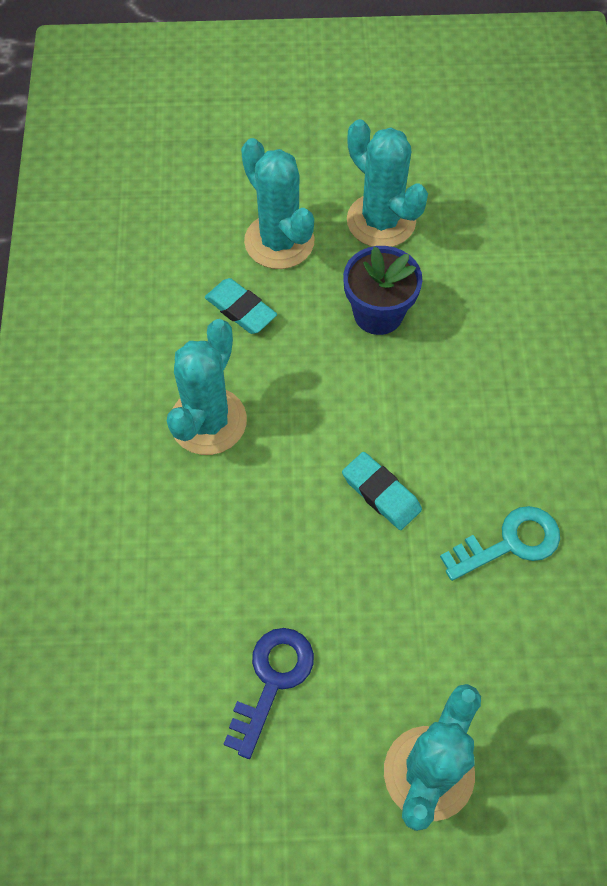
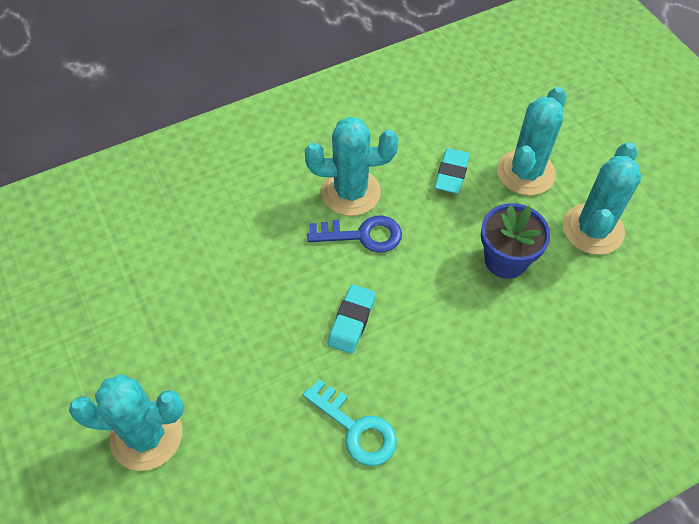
camera: 65 degrees right, 5 degrees down
(272, 680) = (177, 308): blue key -> blue key (363, 235)

